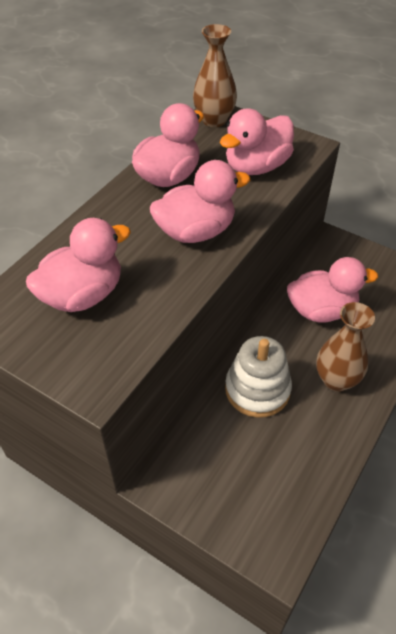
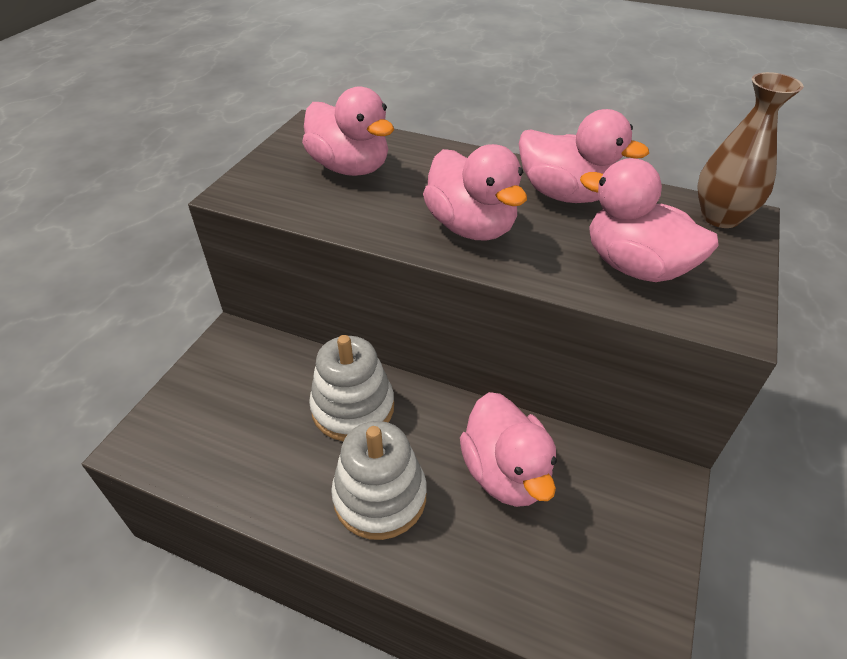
camera: 80 degrees right, 5 degrees down
(336, 380) = (380, 496): brown vase -> white stacking toy

